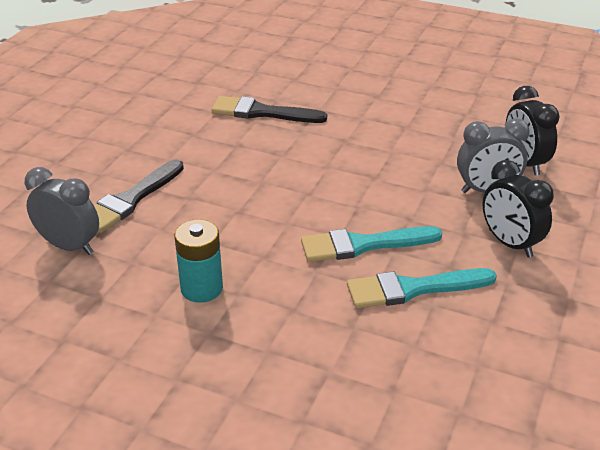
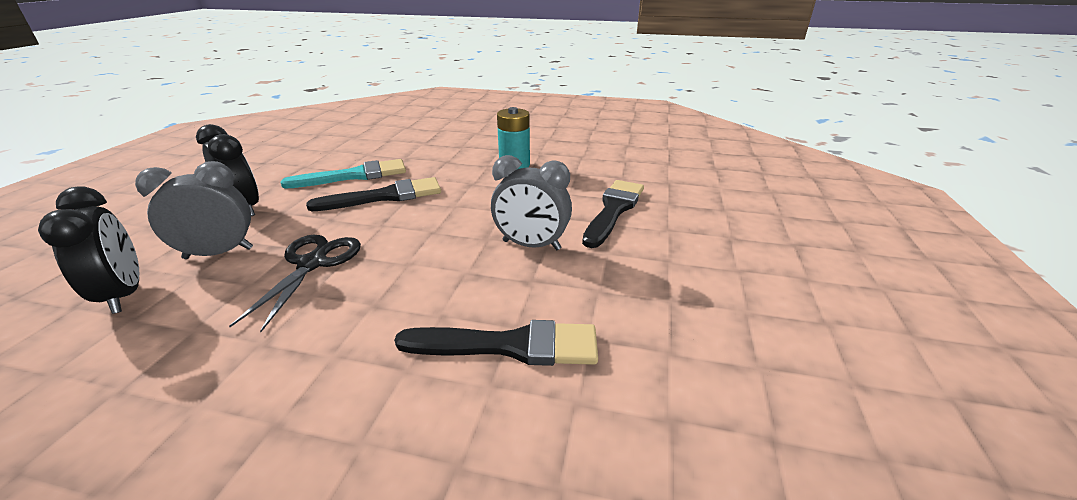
camera: 170 degrees right, 5 degrees down
(69, 246) = (632, 177): grey clock -> grey clock (531, 245)
(363, 245) = (385, 196): turquoise brush -> black brush
(402, 173) = (312, 264): none -> black scissors

